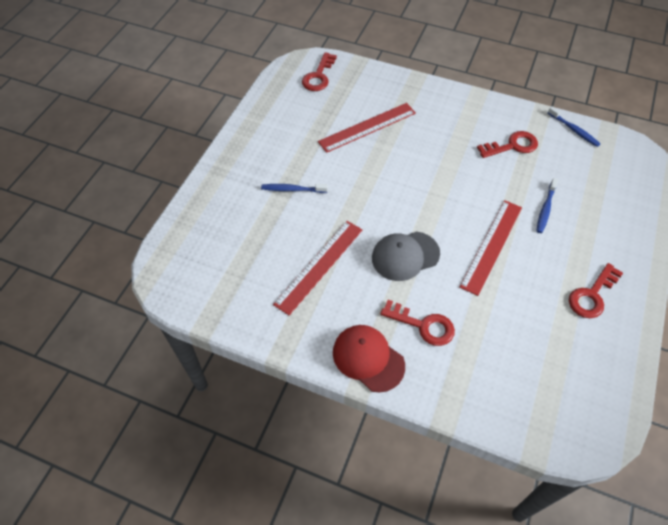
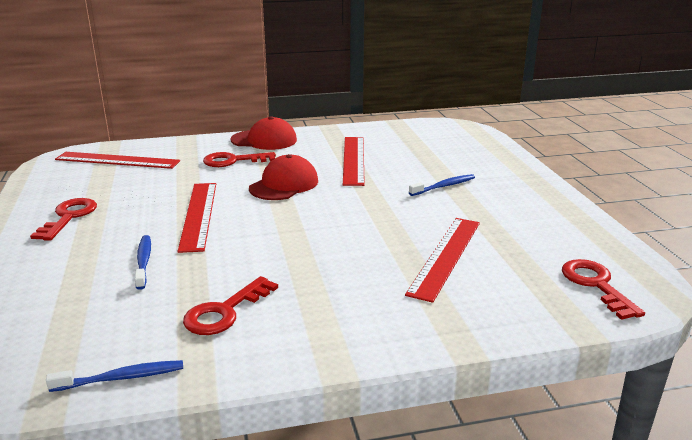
camera: 145 degrees right, 30 degrees down
(405, 256) = (284, 184): grey cap -> red cap
(535, 394) = (117, 160): none -> red ruler
(574, 130) = (121, 378): blue toothbrush -> blue toothbrush turned 150 degrees clockwise

